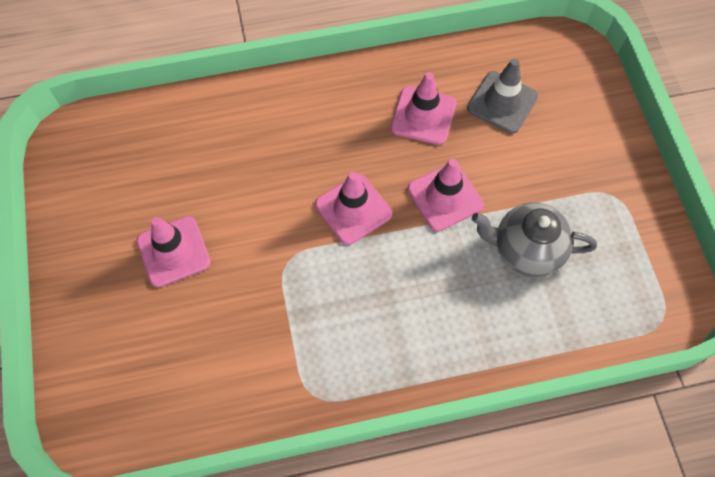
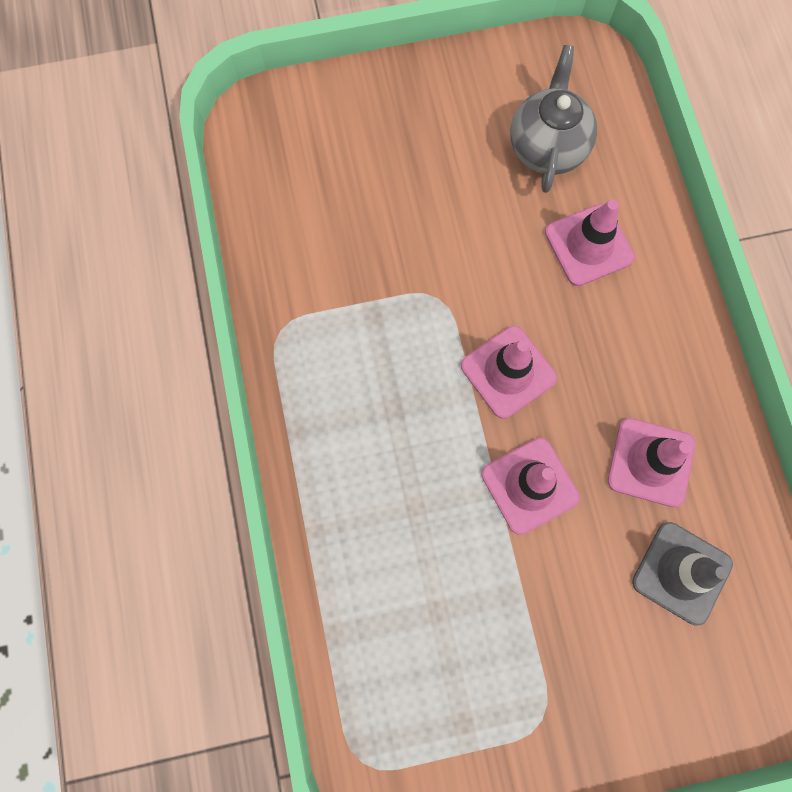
camera: 90 degrees right, 10 degrees up
(173, 251) = (448, 177): pink traffic cone -> pink traffic cone (589, 245)
(526, 250) = (458, 587): grey teapot -> grey teapot (547, 147)

